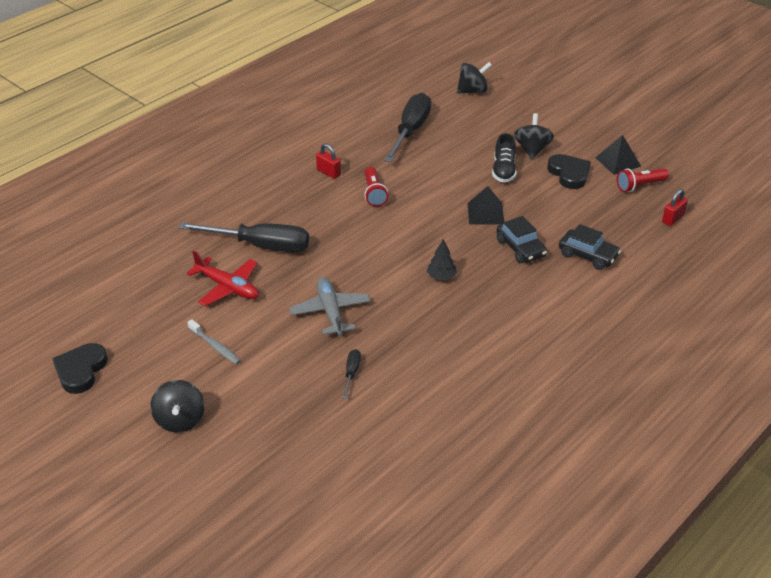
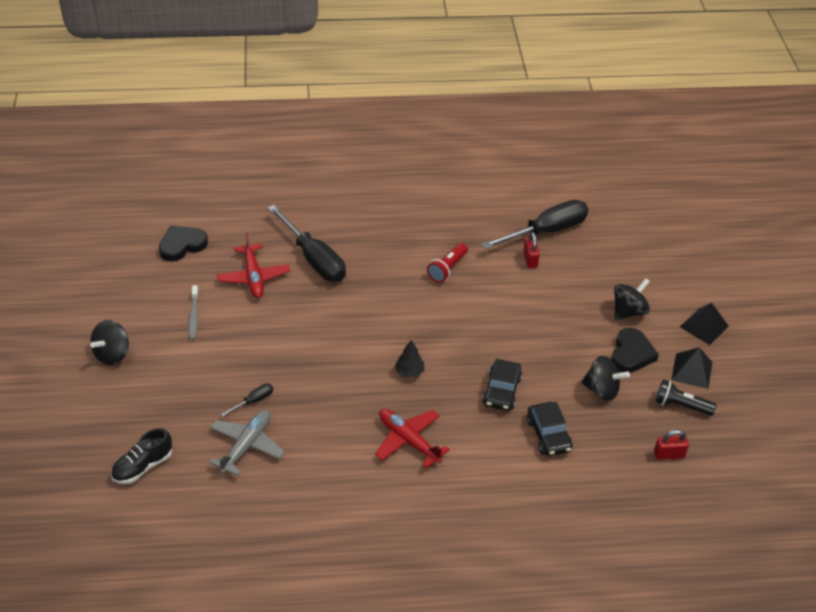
camera: 40 degrees right, 5 degrees up
(81, 370) = (98, 276): black heart -> black heart (182, 245)
(328, 172) = (435, 228): red padlock -> red padlock (530, 259)
(330, 311) = (297, 344): grey plane -> grey plane (247, 445)
(472, 91) = (649, 225): black spinning top -> black spinning top (601, 390)
(485, 213) = (513, 342): black pyramid -> black pyramid (704, 326)
(503, 171) = (578, 315): black shoe -> black shoe (143, 466)
(503, 321) = (408, 440): none -> red plane
(640, 186) = (681, 406): red flashlight -> black flashlight

